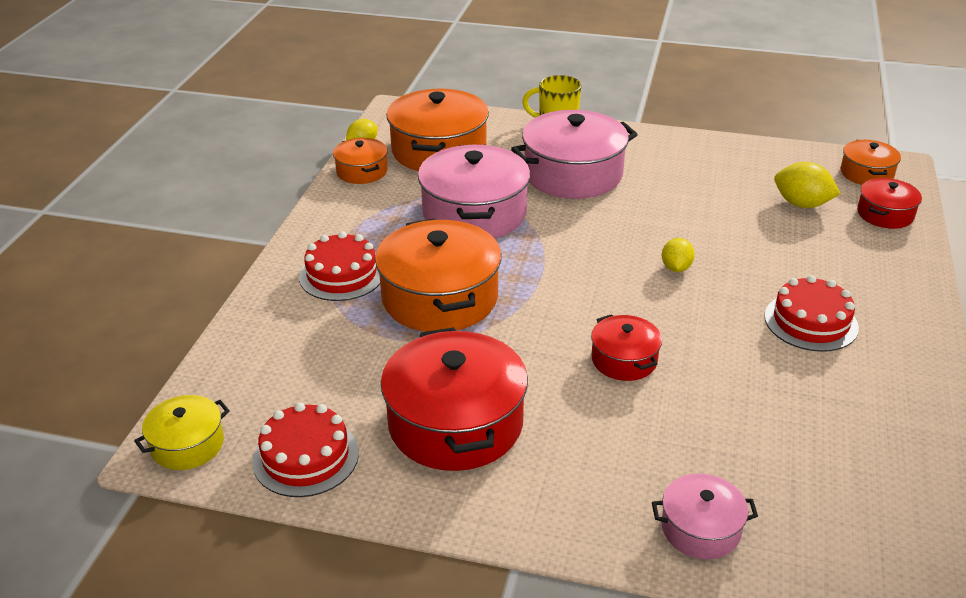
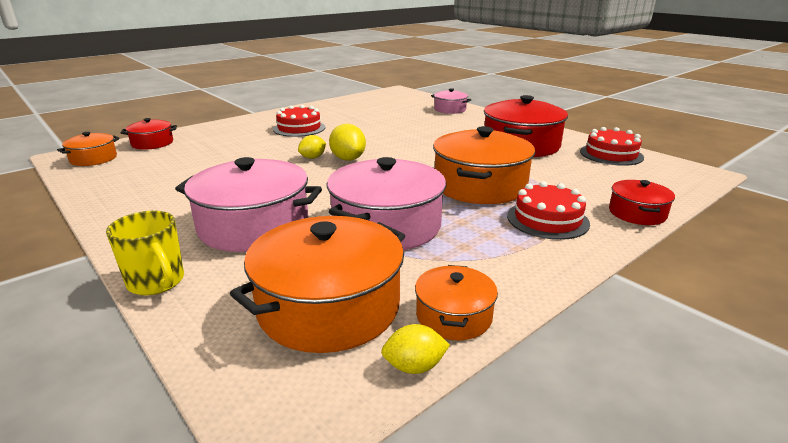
camera: 145 degrees left, 10 degrees down
(187, 444) = (687, 173): yellow pot -> none
(624, 360) = (408, 140): red pot -> red pot (637, 213)
(802, 204) = (172, 159): yellow lemon -> yellow lemon (348, 159)

